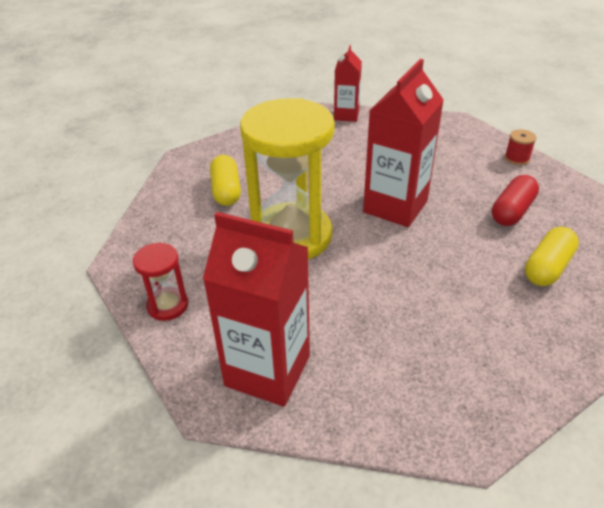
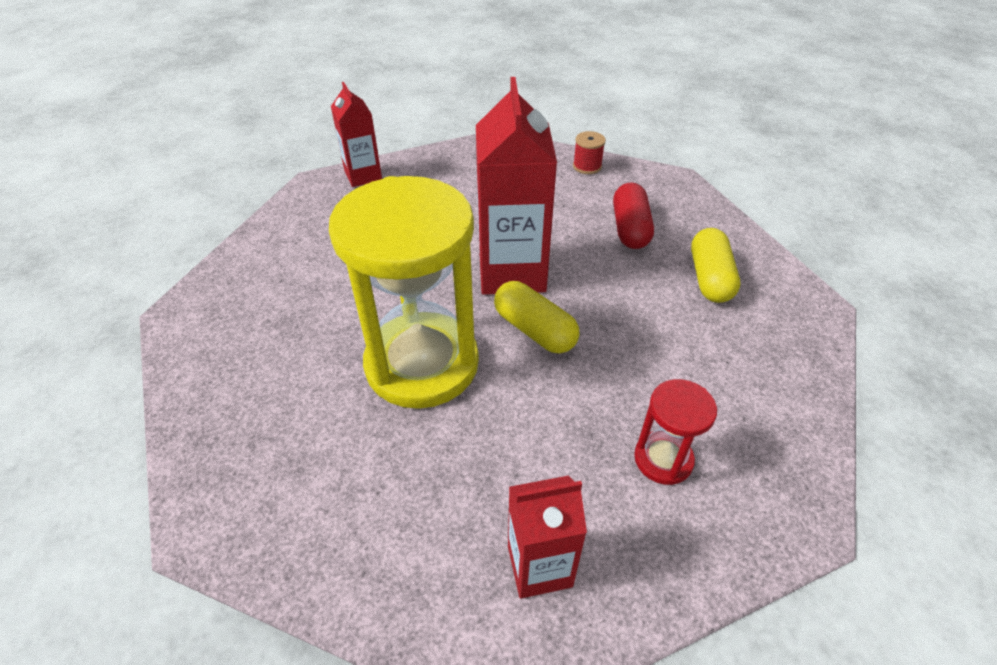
camera: 35 degrees left, 5 degrees up
(167, 305) = (332, 551): red hourglass -> red hourglass (663, 459)
(226, 190) = (283, 338): yellow capsule -> yellow capsule (534, 330)
(267, 371) = (539, 566): red carton -> red carton, size x0.58

